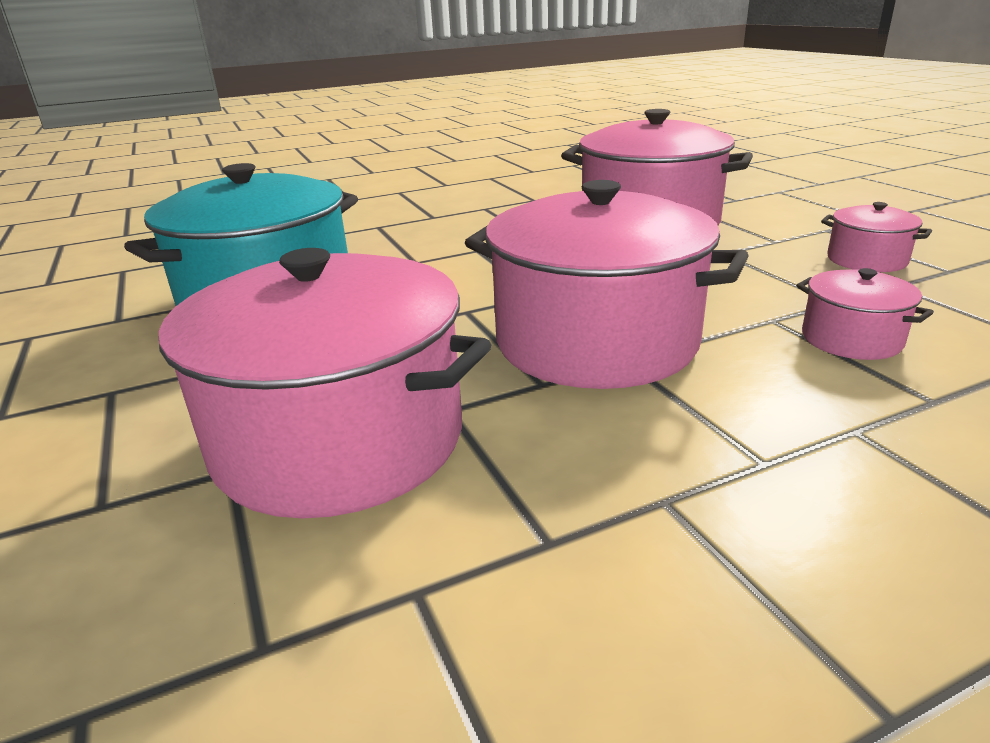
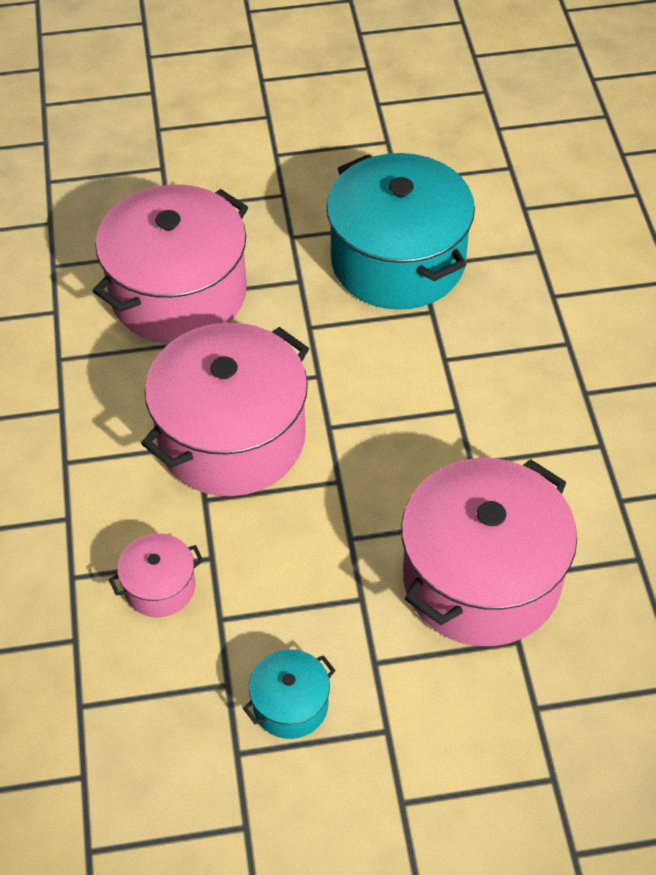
camera: 105 degrees right, 25 degrees up
(866, 260) = (290, 705): pink pot -> turquoise pot

